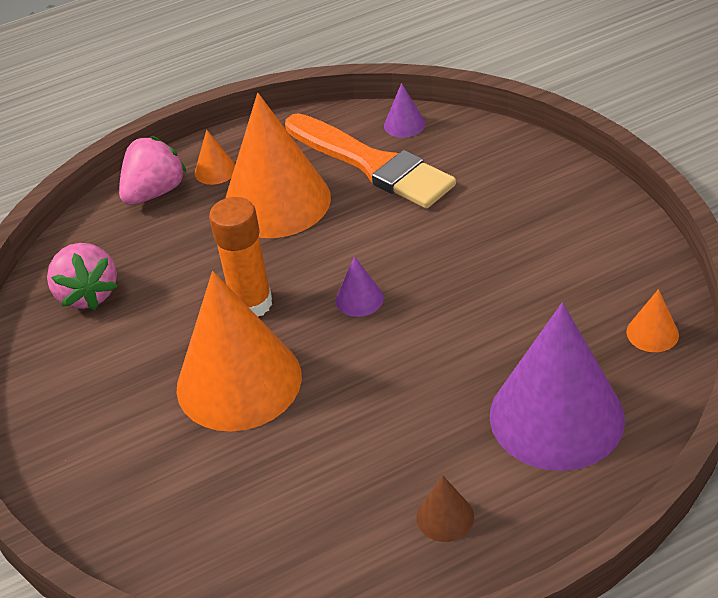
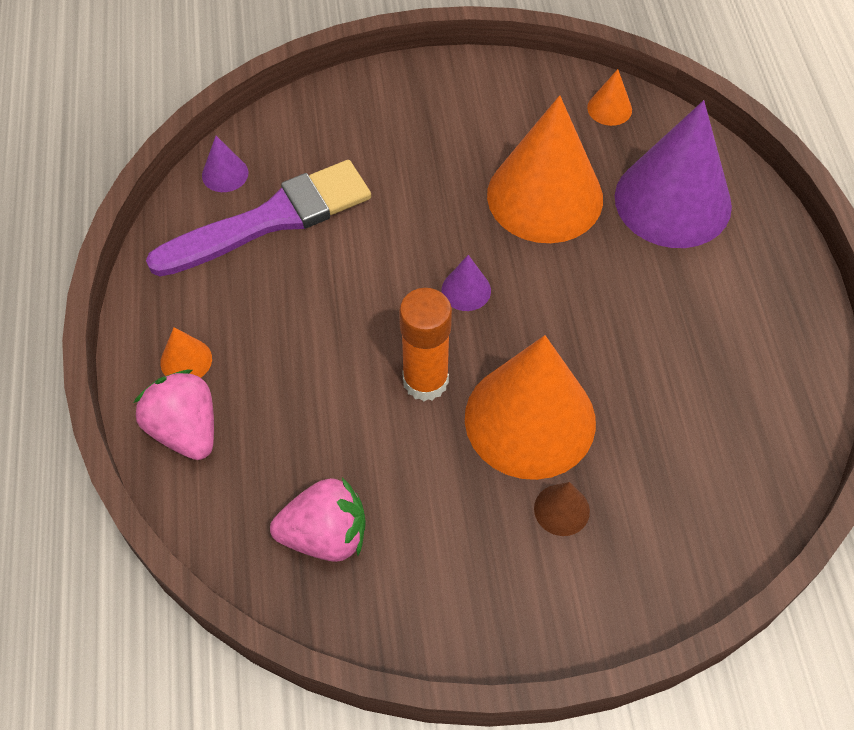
camera: 75 degrees left, 15 degrees up
(277, 201) = (278, 317): orange cone -> orange cone (545, 196)
(372, 164) = (271, 219): orange brush -> purple brush
(445, 517) = (750, 309): brown cone -> brown cone (561, 509)

